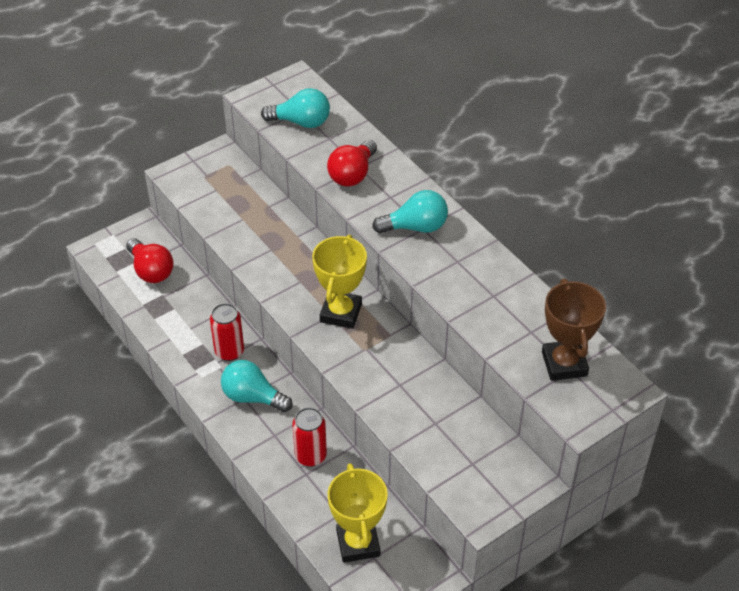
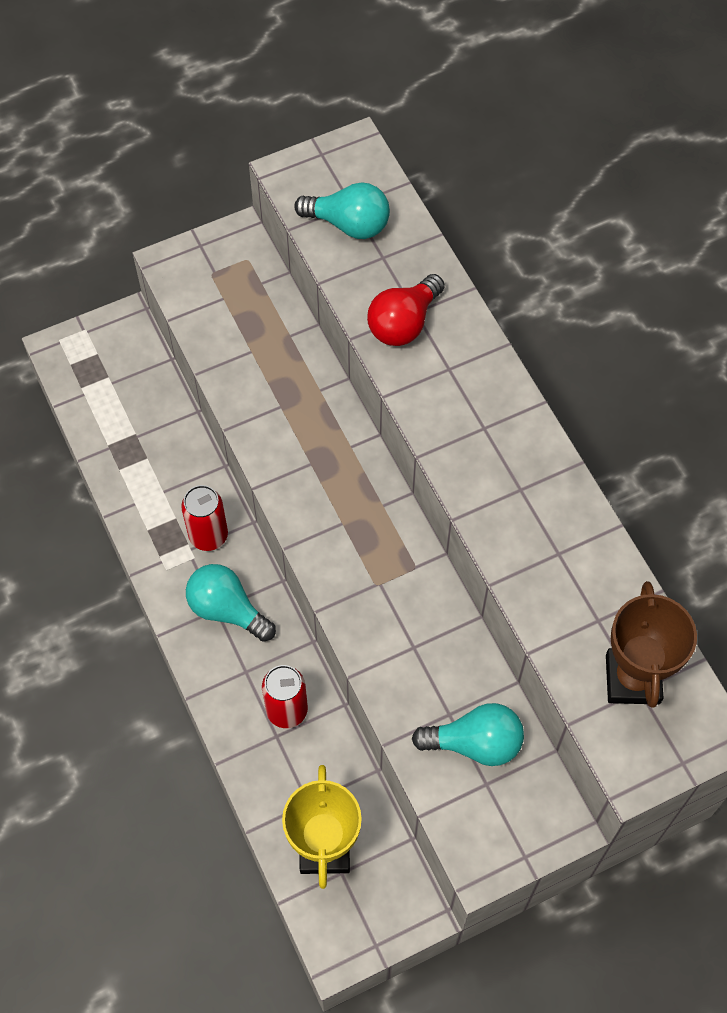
camera: 10 degrees right, 15 degrees up
(151, 270) = (126, 394): red light bulb -> none
(341, 313) = (356, 522): yellow trophy -> none
(415, 227) = (474, 424): turquoise light bulb -> turquoise light bulb (475, 743)

